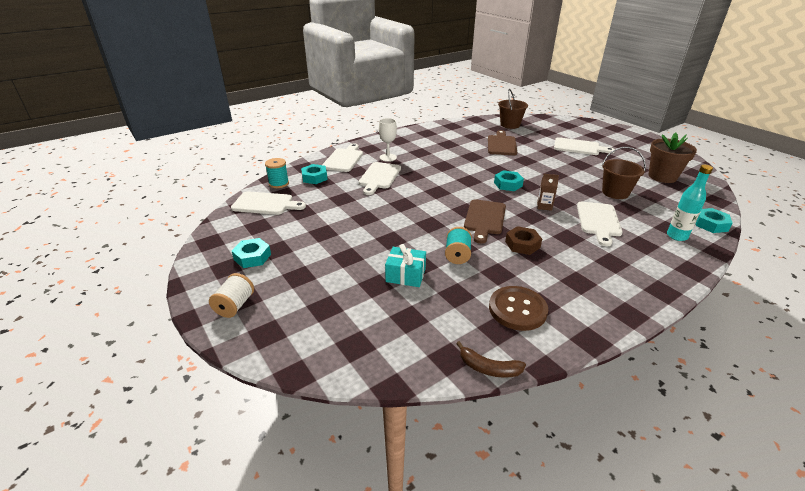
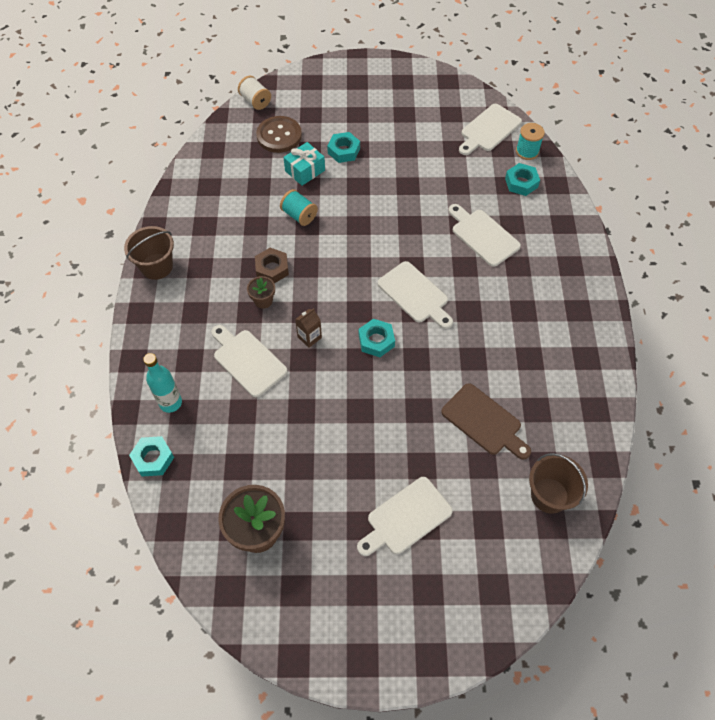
camera: 125 degrees right, 25 degrees up
(235, 305) = (352, 75): white spool -> white spool (255, 101)
(252, 257) = (404, 98): turquoise nut -> turquoise nut (344, 151)
(344, 159) = (554, 226): white cutting board -> white cutting board (415, 295)
(388, 157) = (530, 269): white goblet -> none
(484, 219) = (331, 270): brown cutting board -> none
(488, 368) = (188, 162): brown banana -> none
(517, 309) = (213, 209): brown button -> brown button (279, 136)
(551, 236) = (263, 300): none -> brown flower pot
(615, 192) = (274, 433): brown bucket -> brown bucket (156, 266)

